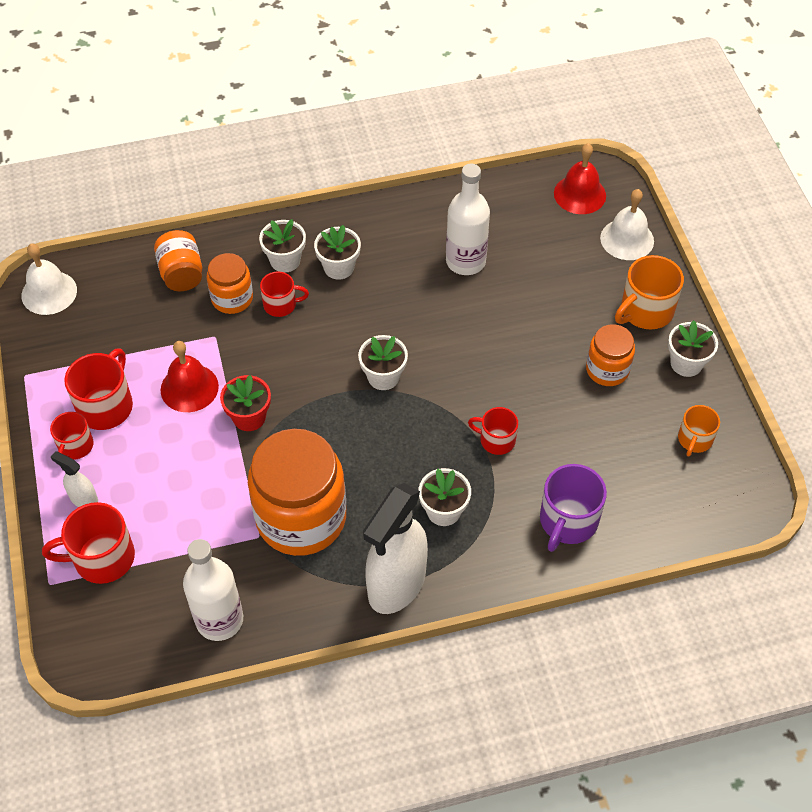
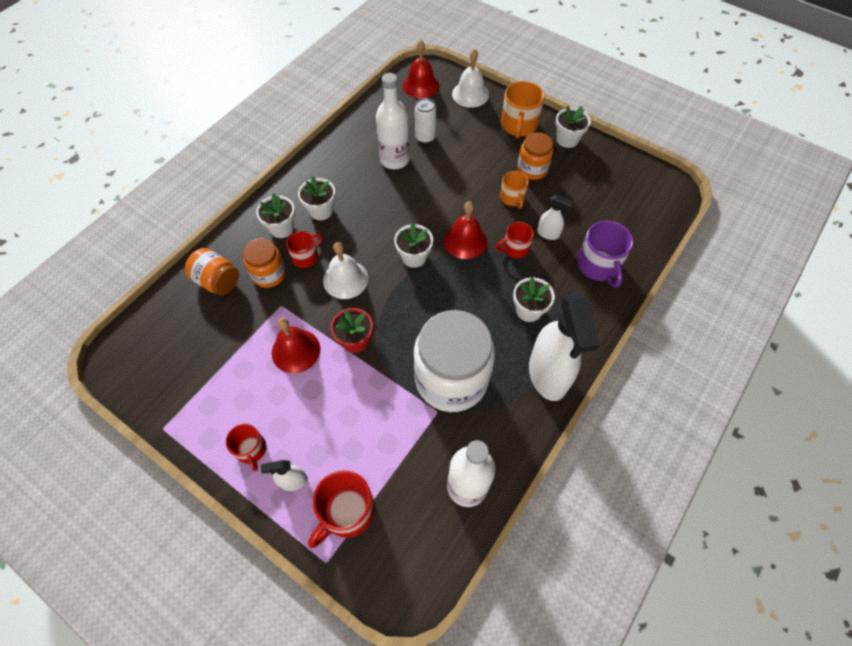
camera: 40 degrees left, 5 degrees up
(49, 292) = (127, 358): white bell -> white bell (345, 279)
(106, 406) = (247, 405): red mug -> none
(301, 517) = (451, 379): orange jar -> white jar
(452, 396) = (465, 241): none -> red bell
(523, 257) = (425, 137): none -> white can
(549, 450) = (548, 234): none -> white spray bottle
(694, 439) = (613, 176): orange mug -> orange mug (512, 198)

